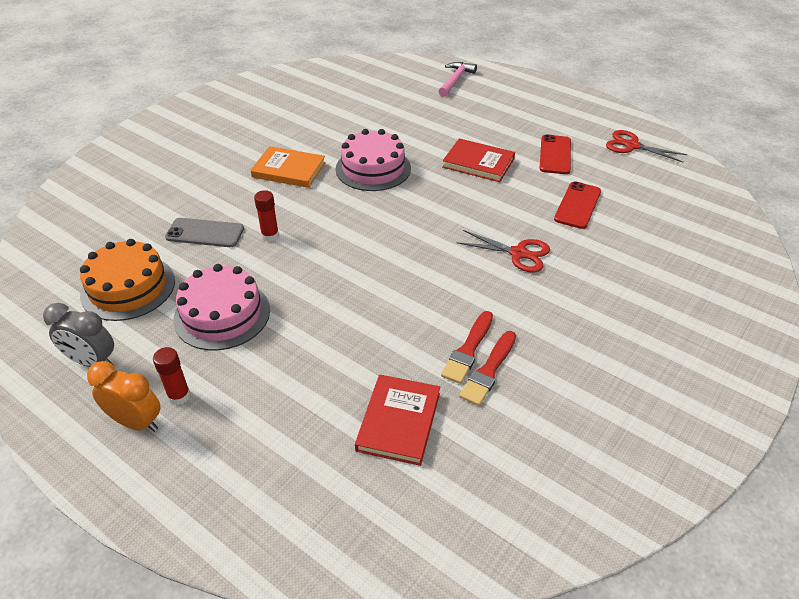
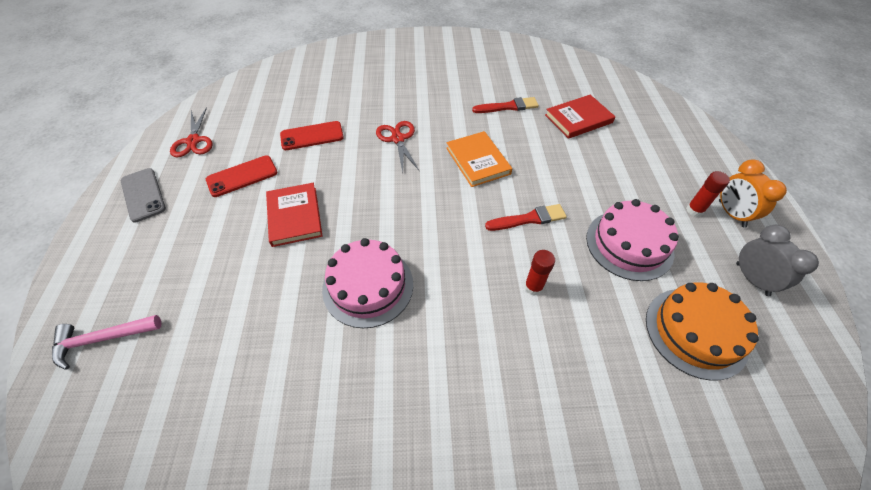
camera: 130 degrees left, 10 degrees up
(205, 233) = (587, 341): grey phone -> grey phone (143, 195)
(289, 170) = (435, 359): orange book -> orange book (478, 161)
(468, 350) = (504, 120): red brush -> red brush (528, 219)

